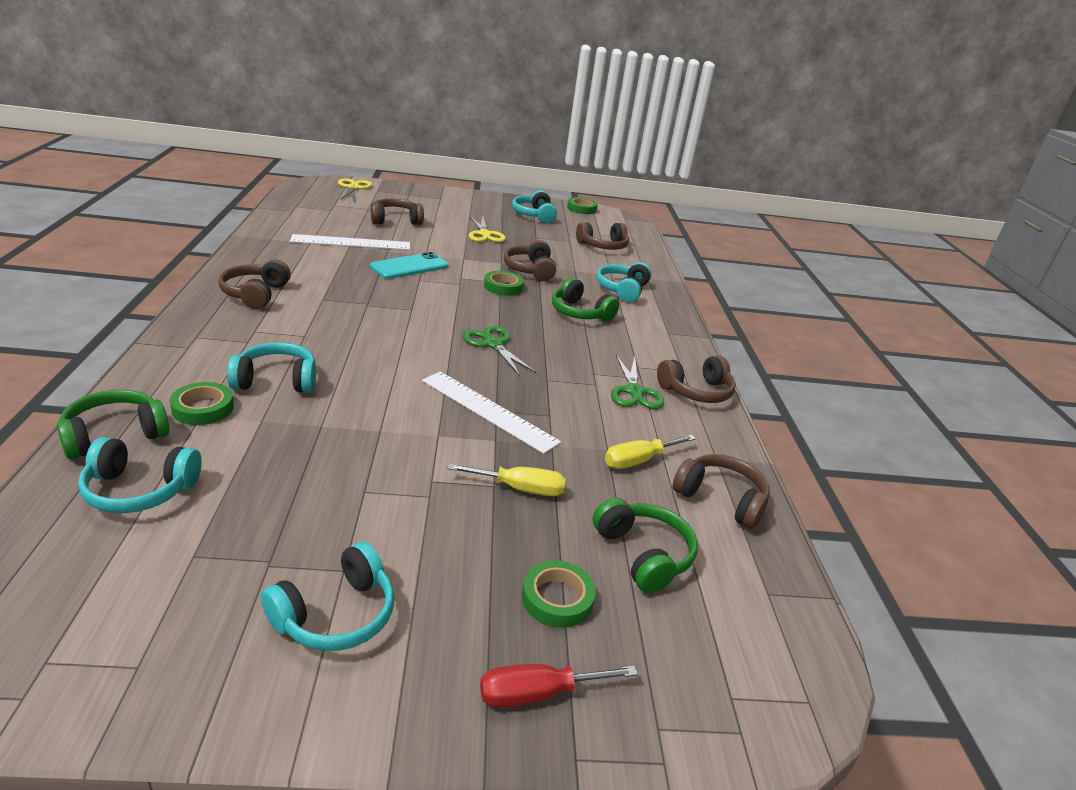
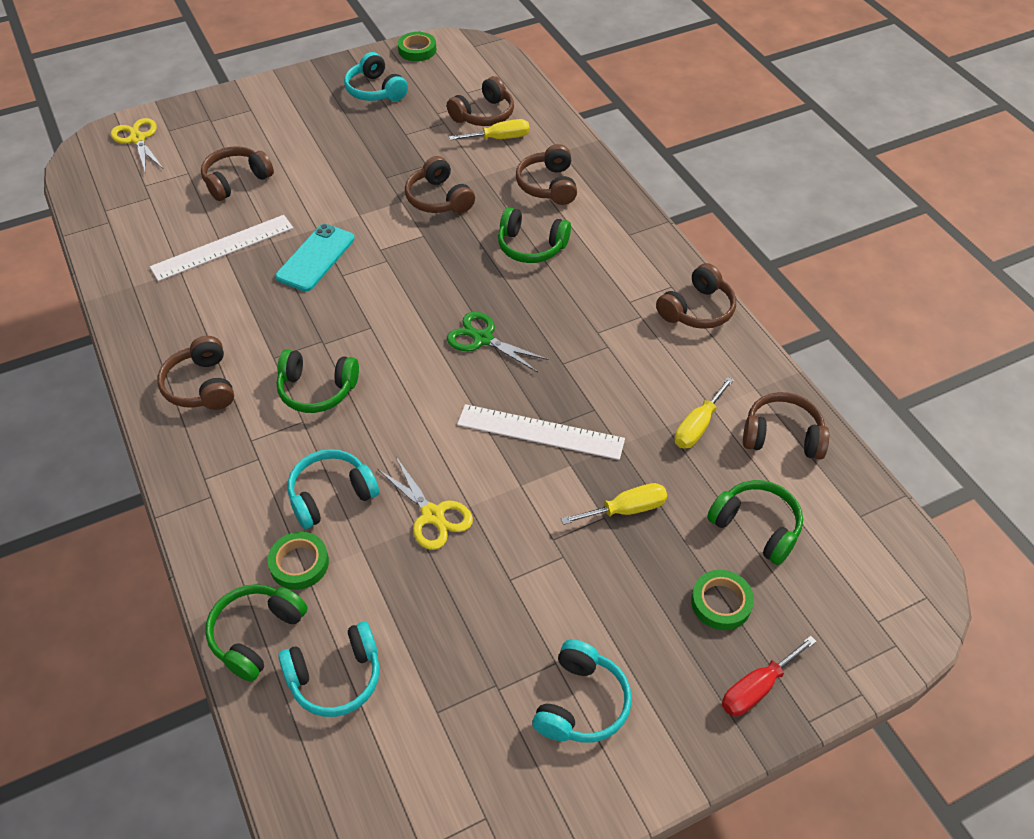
camera: 20 degrees left, 20 degrees up
(334, 324) = (317, 390): none -> green headphones
(485, 234) = (349, 157): yellow scissors -> yellow scissors (433, 515)
(503, 287) = (432, 242): green tape -> none
(605, 259) = (499, 138): none -> yellow screwdriver
(622, 290) = (548, 185): turquoise headphones -> brown headphones
(634, 392) = (646, 339): green scissors -> none

